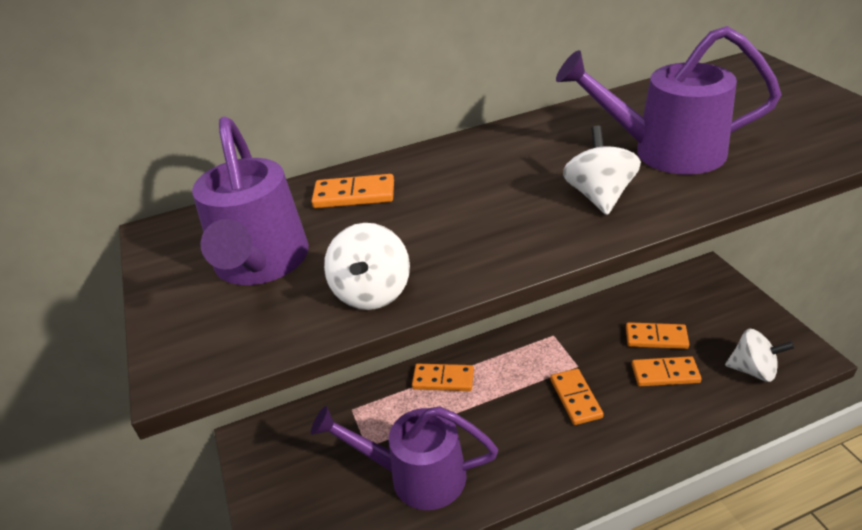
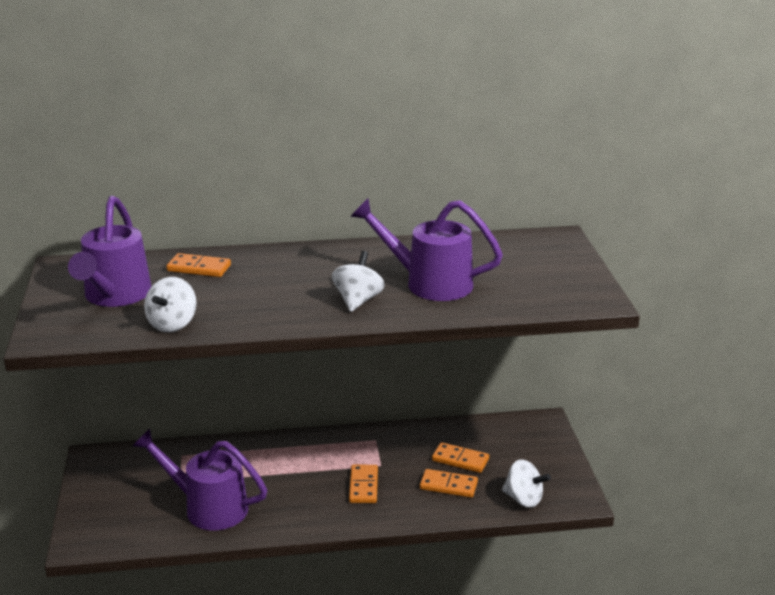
camera: 10 degrees right, 10 degrees down
(443, 379) = (265, 451): orange domino -> none

